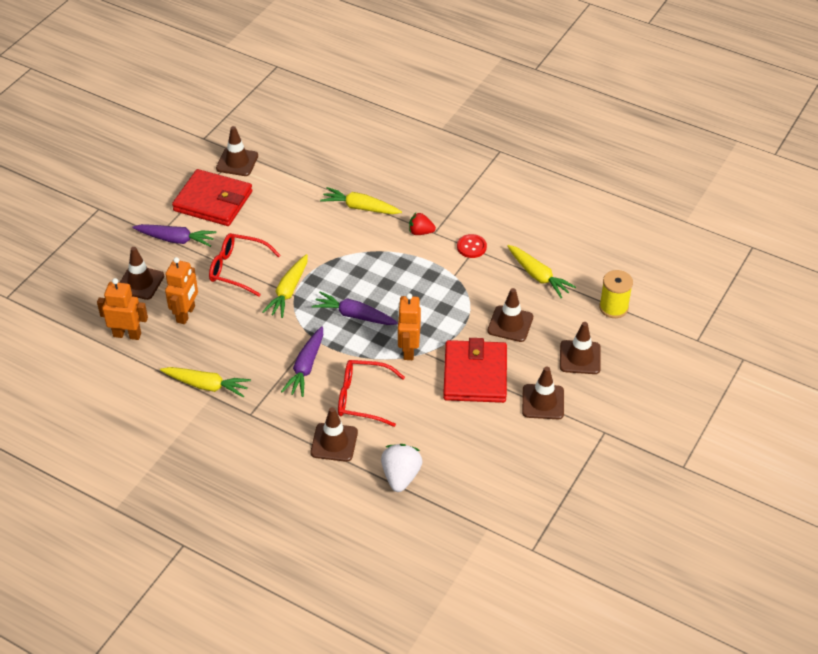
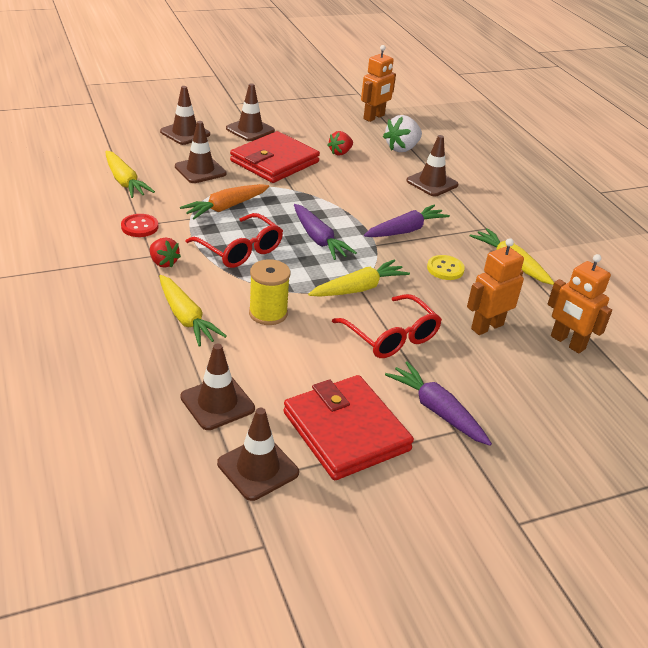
camera: 145 degrees left, 10 degrees down
(140, 282) = (518, 386): brown traffic cone -> brown traffic cone (217, 403)
(248, 347) = (445, 269): none -> yellow button
(362, 398) = (380, 192): red glasses -> red glasses (240, 250)
(408, 350) = (304, 197): orange robot -> orange robot (374, 117)
(442, 427) = (340, 153): none -> red strawberry
(445, 300) = (226, 207): none -> orange carrot
(538, 276) = (125, 181): yellow carrot -> yellow carrot turned 150 degrees clockwise
(613, 307) = (109, 140): yellow spool -> yellow spool (268, 313)

